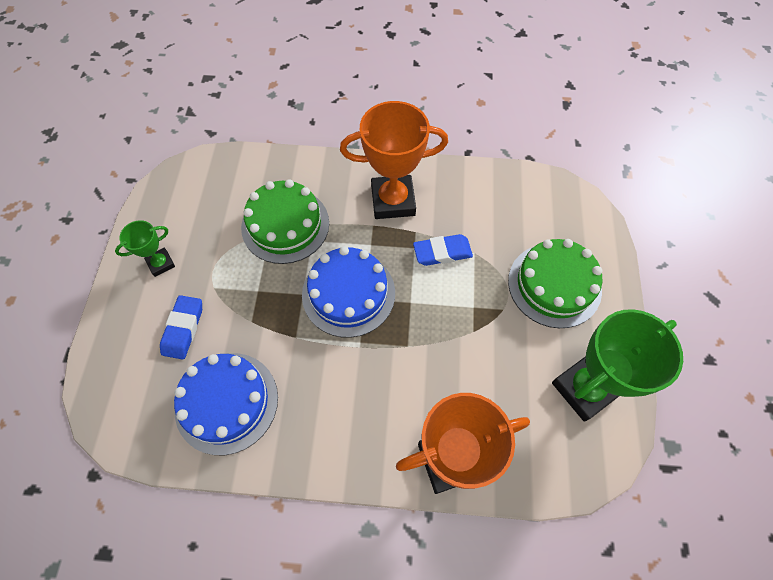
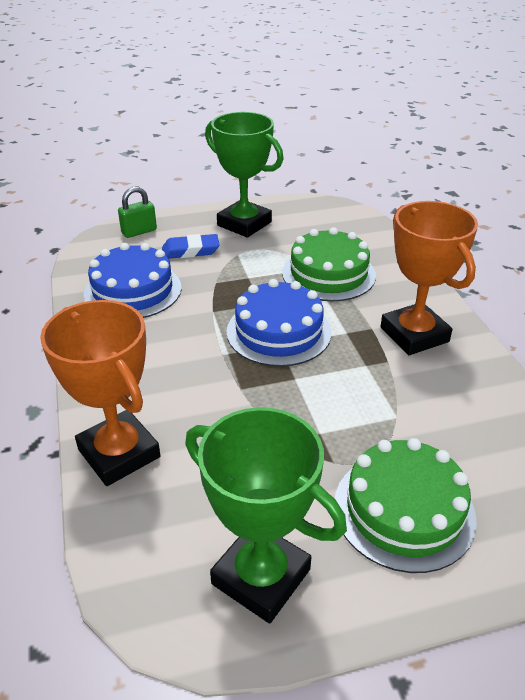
camera: 70 degrees right, 25 degrees down
(114, 371) = (139, 231): none -> green padlock
(161, 263) = (244, 224): green trophy -> green trophy, size x1.98
(442, 252) = (376, 389): blue eraser -> none

